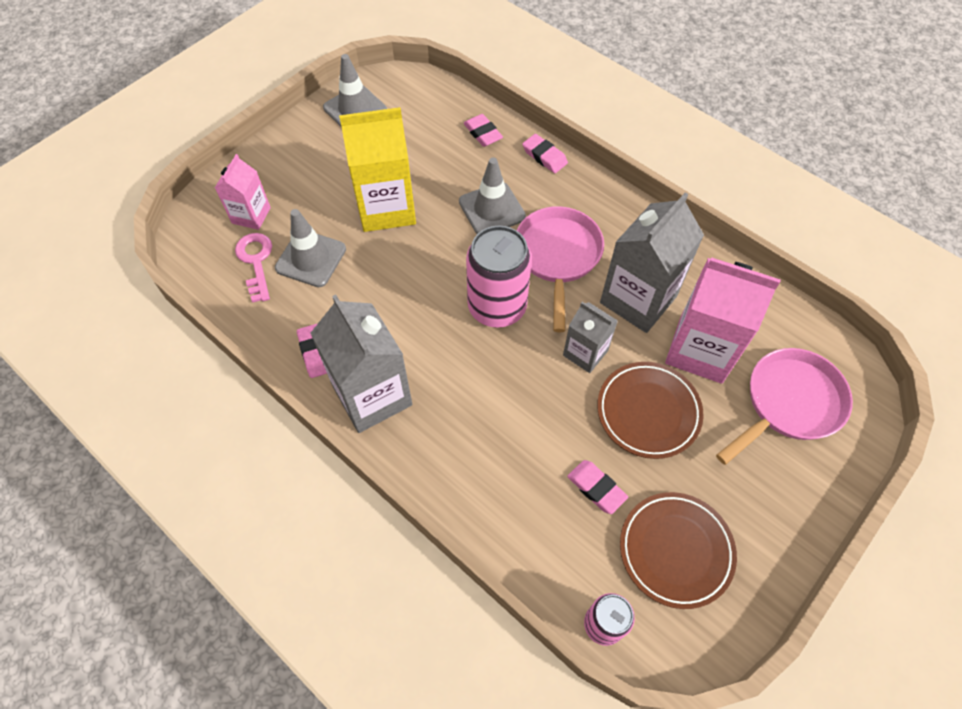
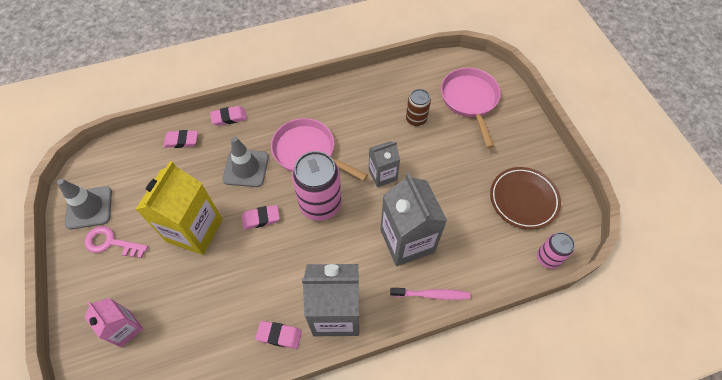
camera: 60 degrees left, 0 degrees up
(256, 262) = (171, 344): pink key -> pink key (111, 243)
(311, 258) = (198, 302): grey traffic cone -> none
(456, 491) = (431, 294): none -> pink toothbrush
(596, 488) = (469, 217): pink eraser -> pink eraser (261, 218)
(638, 299) = (365, 129): grey carton -> grey carton (407, 241)
(648, 412) = (438, 165): brown plate -> none
(700, 350) = (416, 119): pink carton -> brown can

